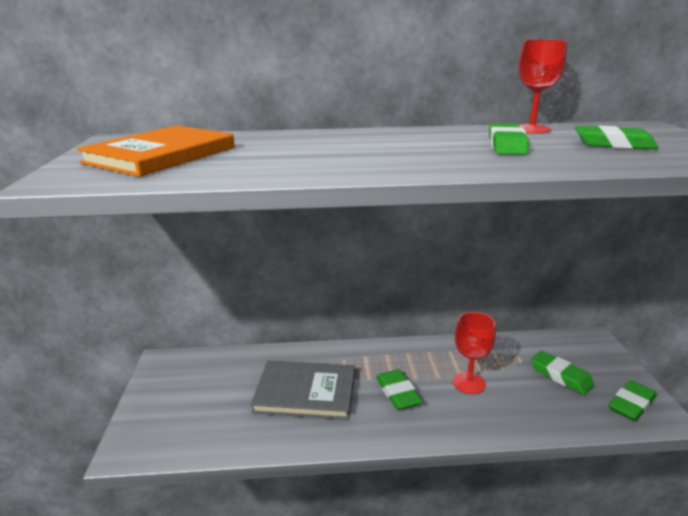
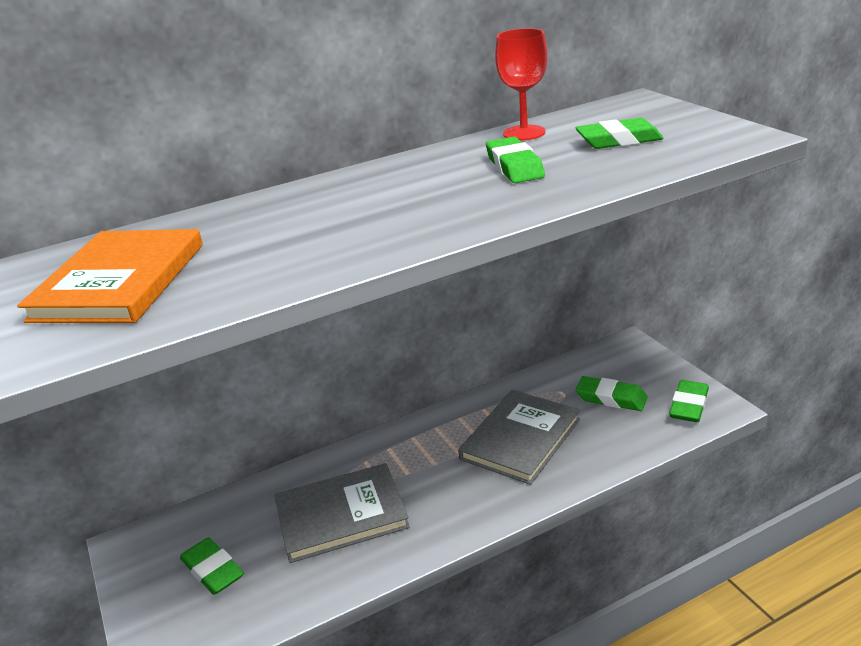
camera: 20 degrees left, 5 degrees up
(398, 393) = (449, 478): green eraser -> green eraser (213, 570)
(469, 383) = (520, 439): red goblet -> grey book

